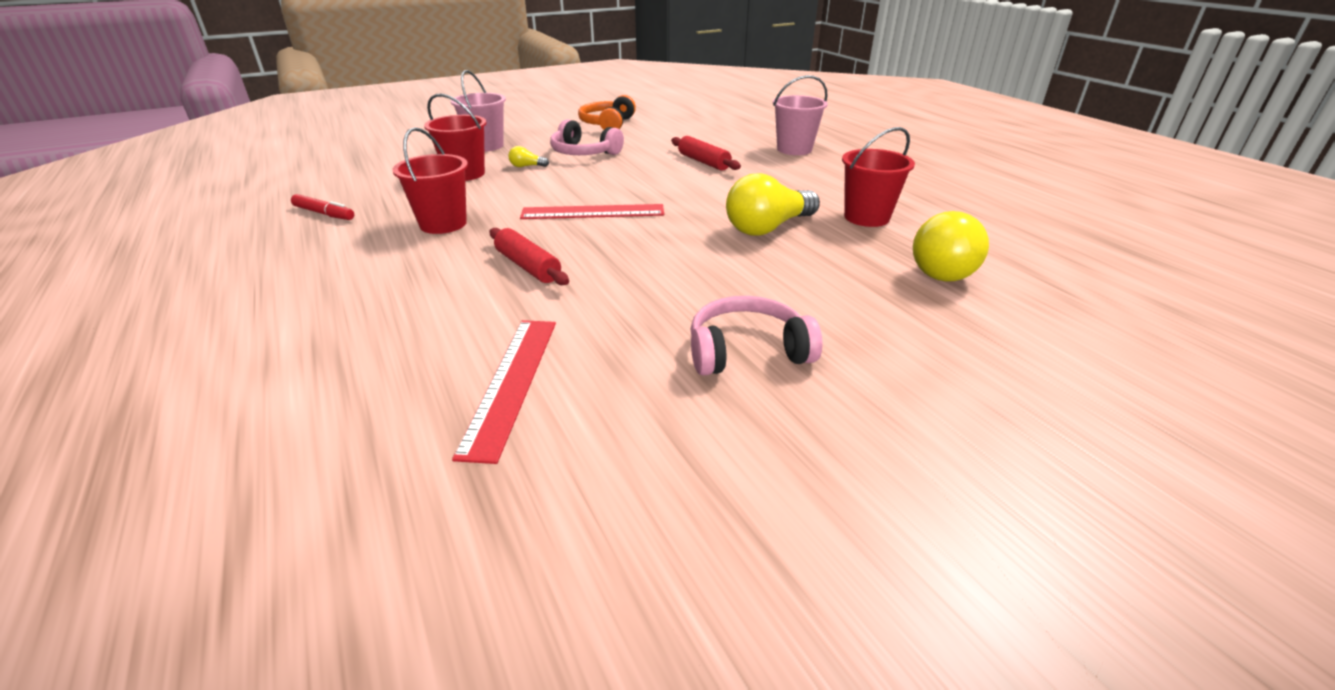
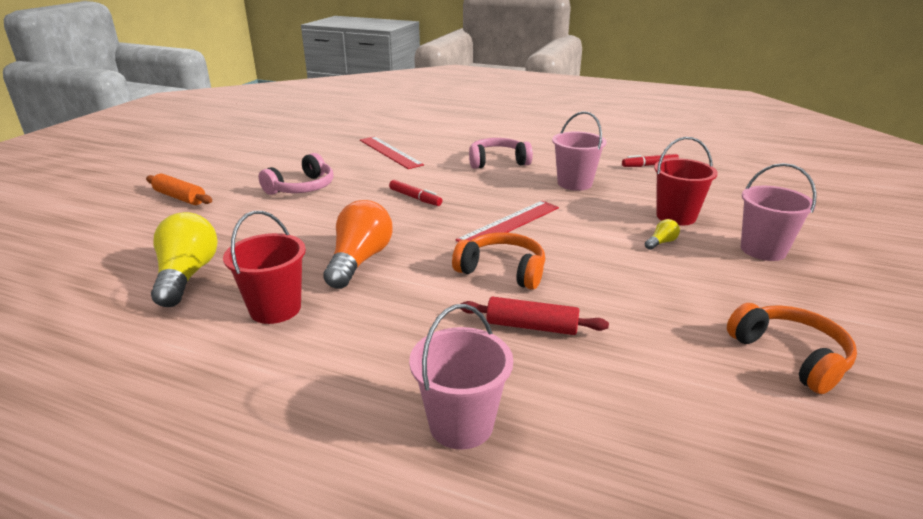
camera: 140 degrees right, 5 degrees down
(443, 224) = (574, 183): red bucket -> pink bucket
(528, 266) = (472, 182): red rolling pin -> none
(584, 153) = (668, 282): pink headphones -> pink headphones (497, 162)
(626, 270) = (415, 198): none -> red marker
(668, 187) = (502, 271): none -> orange headphones
(768, 228) = (359, 260): yellow light bulb -> orange light bulb
(970, 417) = (180, 197): none -> orange rolling pin

